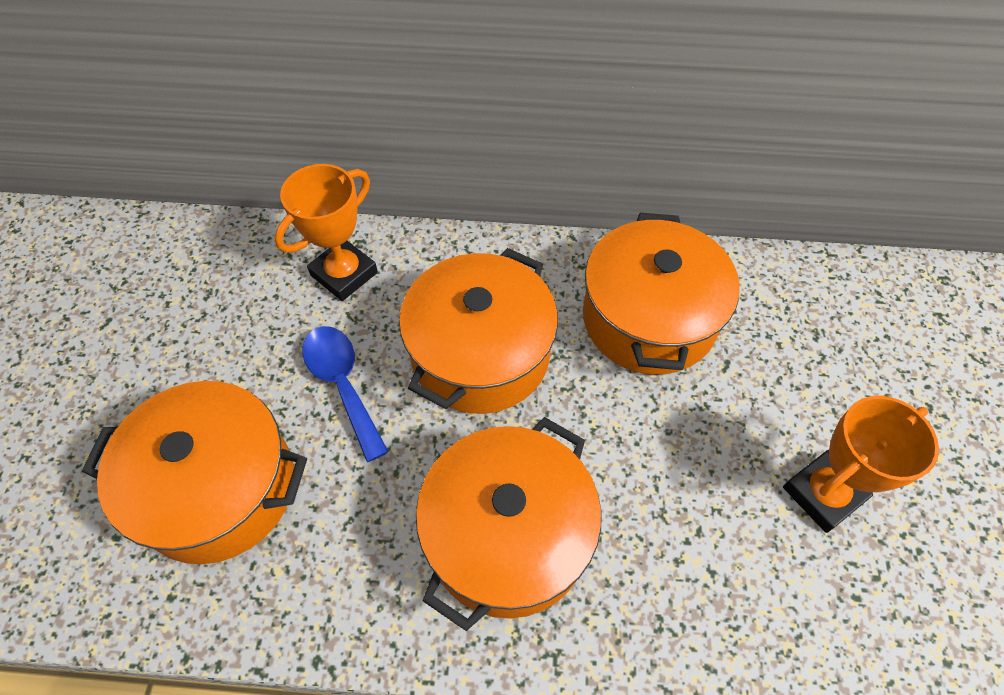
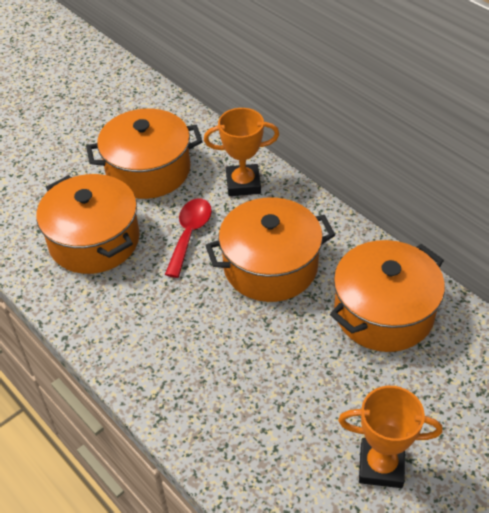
camera: 45 degrees right, 10 degrees down
(343, 384) = (190, 234): blue spoon -> red spoon
(508, 536) = (194, 354): orange pot -> orange pot (148, 170)

